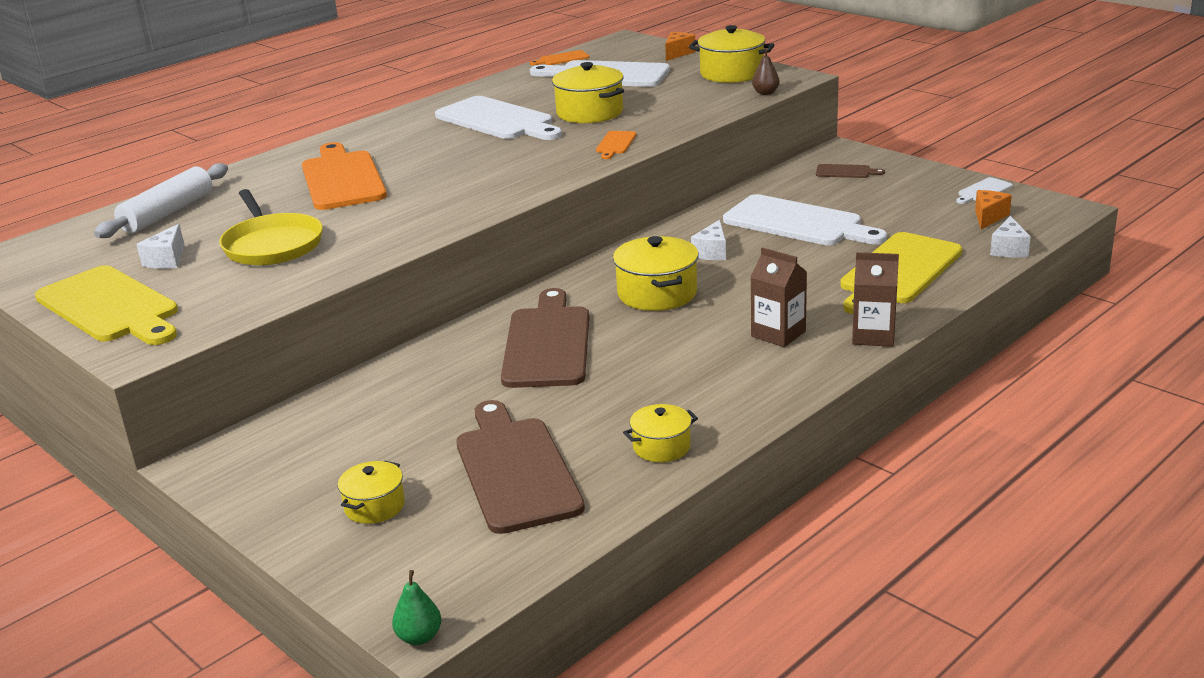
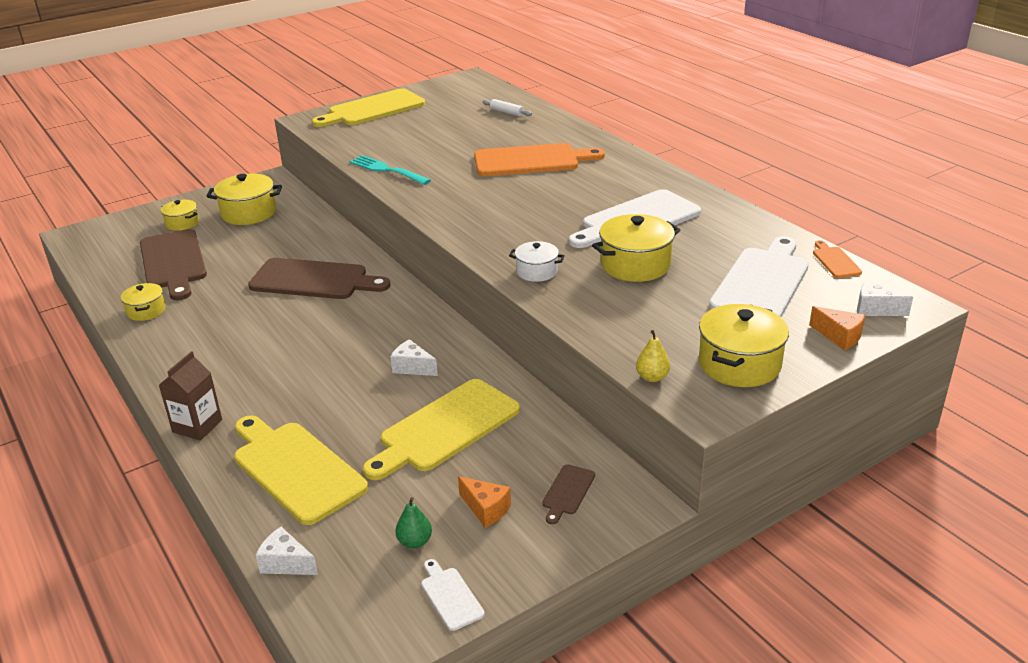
camera: 100 degrees right, 5 degrees up
(167, 213) = (507, 112): white rolling pin -> white rolling pin, size x0.51
(167, 260) = (427, 117): white cheese -> white cheese (875, 309)
(272, 245) = (425, 143): yellow pan -> none
(363, 252) = (387, 170): none -> turquoise fork
(419, 637) = (66, 234): green pear -> green pear (415, 542)
(515, 470) = (173, 262): brown cutting board -> brown cutting board turned 75 degrees clockwise
(615, 144) = (537, 271): orange cutting board -> white pot
(657, 293) = (354, 331): yellow pot -> yellow pot (249, 213)
(765, 93) = (652, 377): brown pear -> yellow pear
(778, 334) = (242, 378): brown carton -> none
(798, 223) = (445, 428): white cutting board -> yellow cutting board
(988, 217) = (374, 575): orange cheese -> orange cheese (486, 509)

